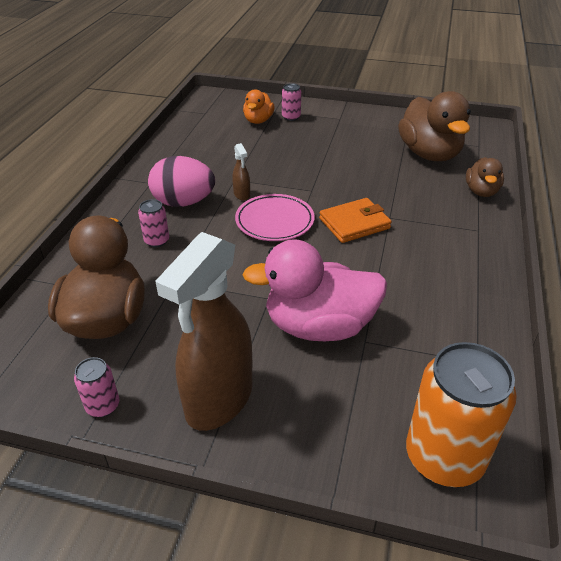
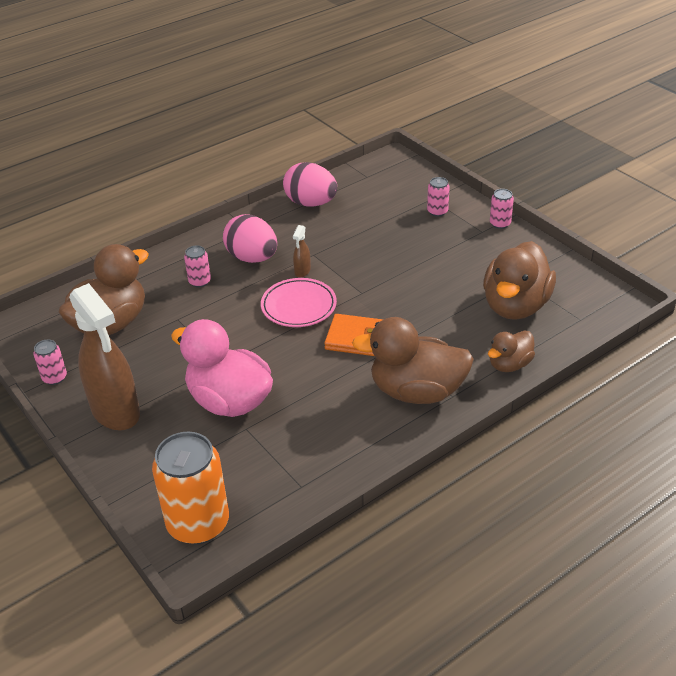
camera: 40 degrees right, 0 degrees up
(182, 145) = (311, 203): none -> pink egg
(219, 400) = (116, 411): brown spray bottle -> brown spray bottle turned 105 degrees counterclockwise
(258, 120) = (403, 203): orange duck -> none
(345, 110) = (500, 224): none -> pink can
(451, 239) = (416, 391): none -> brown duck

